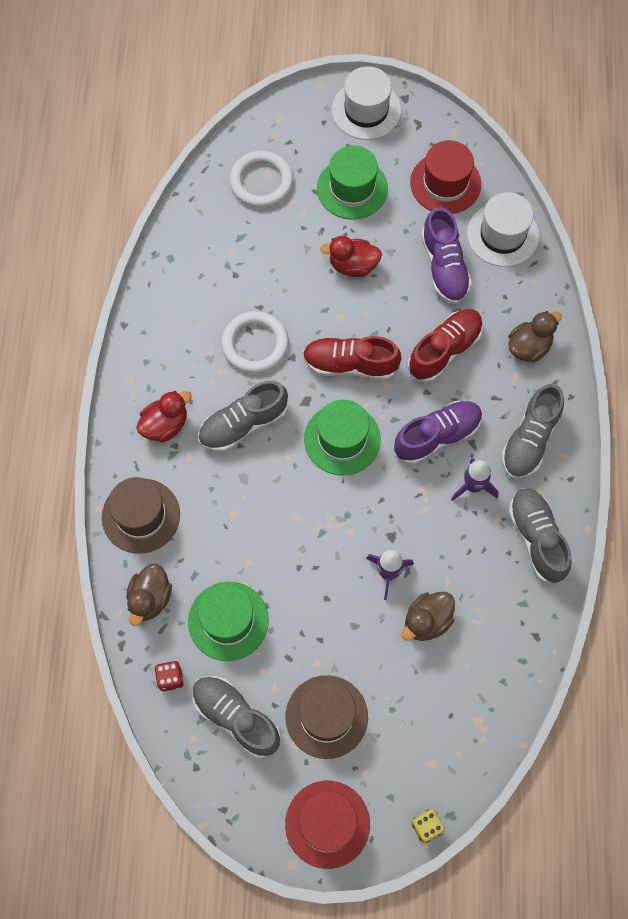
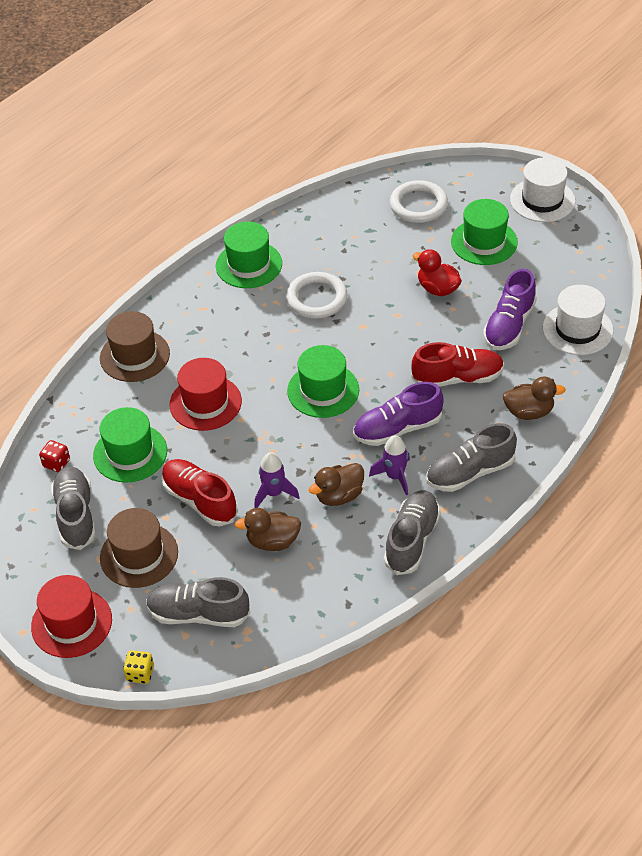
camera: 40 degrees right, 20 degrees down
(150, 599) = (91, 408): brown duck -> brown duck (339, 496)
(161, 346) = (249, 265): none -> green hat
(165, 425) = (205, 312): red duck -> none
(243, 424) = (260, 342): grey shoe -> grey shoe (198, 614)
(350, 364) = (375, 348): red shoe -> red shoe (200, 500)
(437, 436) = (397, 429): purple shoe -> purple shoe turned 150 degrees clockwise
(445, 183) = (562, 274): red hat -> red hat (205, 403)

